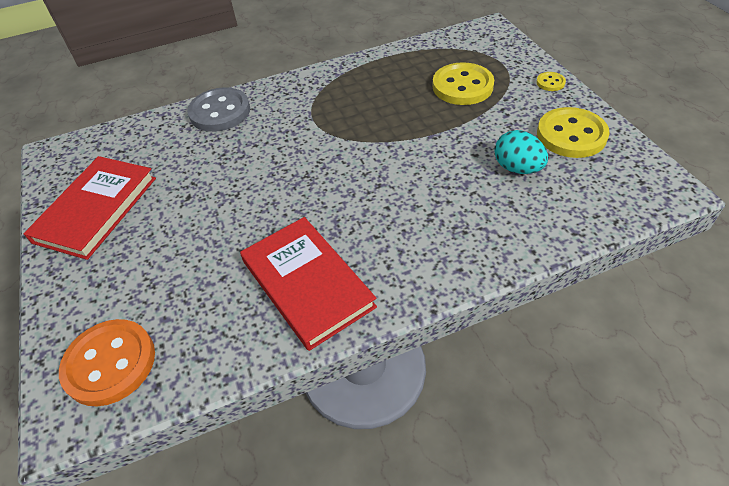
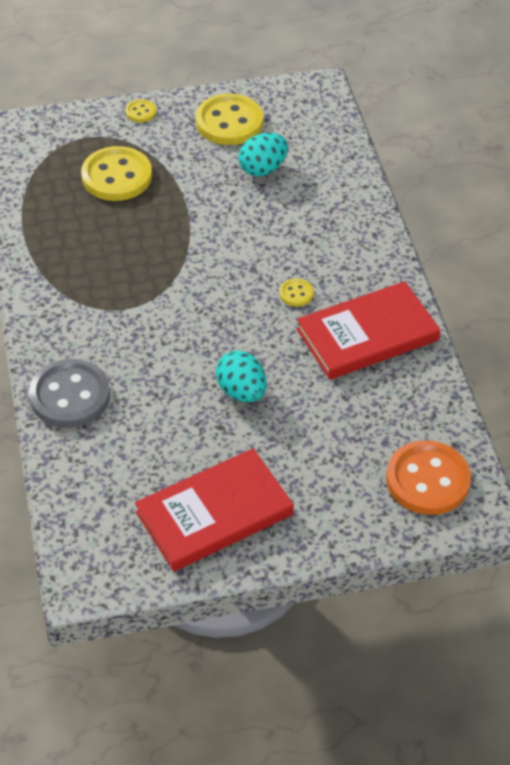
camera: 85 degrees left, 0 degrees up
(96, 209) = (214, 513): red book -> red book turned 60 degrees counterclockwise
(227, 203) = (241, 391): none -> turquoise egg
(353, 219) = (296, 293): none -> yellow button

